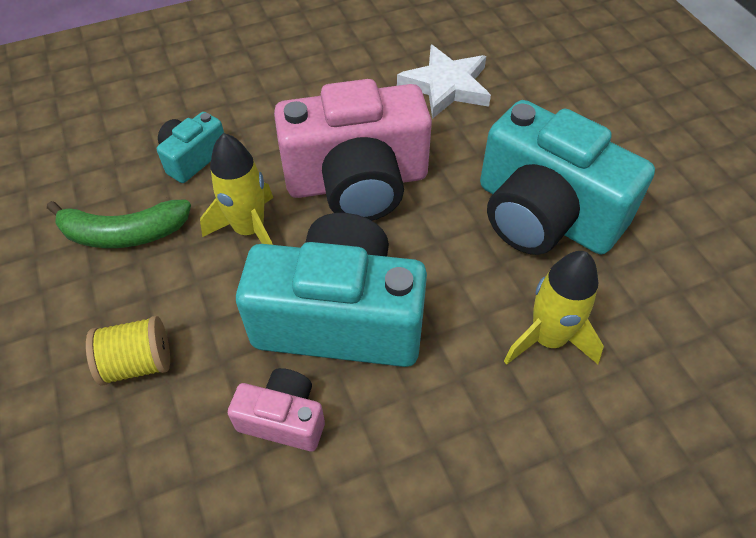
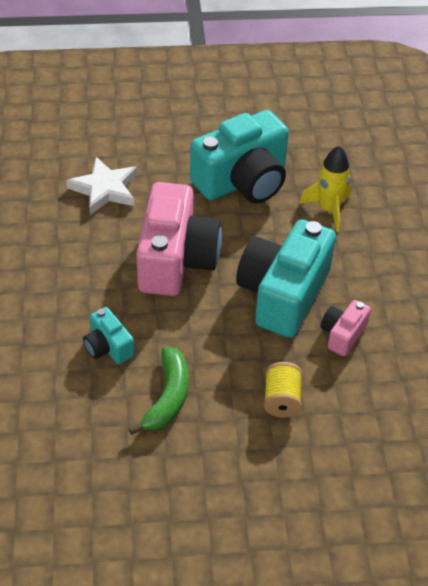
camera: 75 degrees left, 5 degrees down
(249, 230) = (194, 325): yellow rocket -> none

